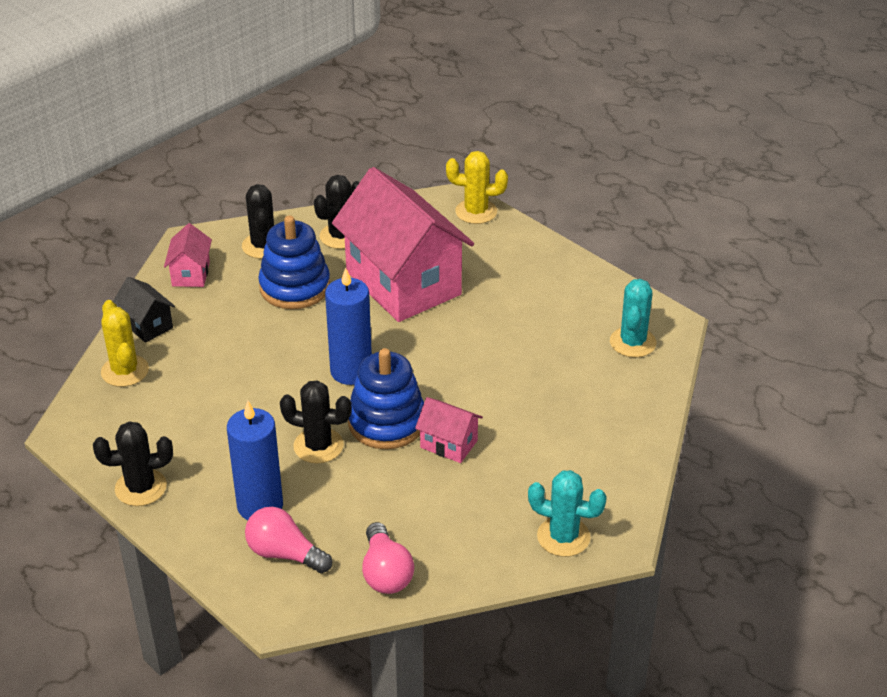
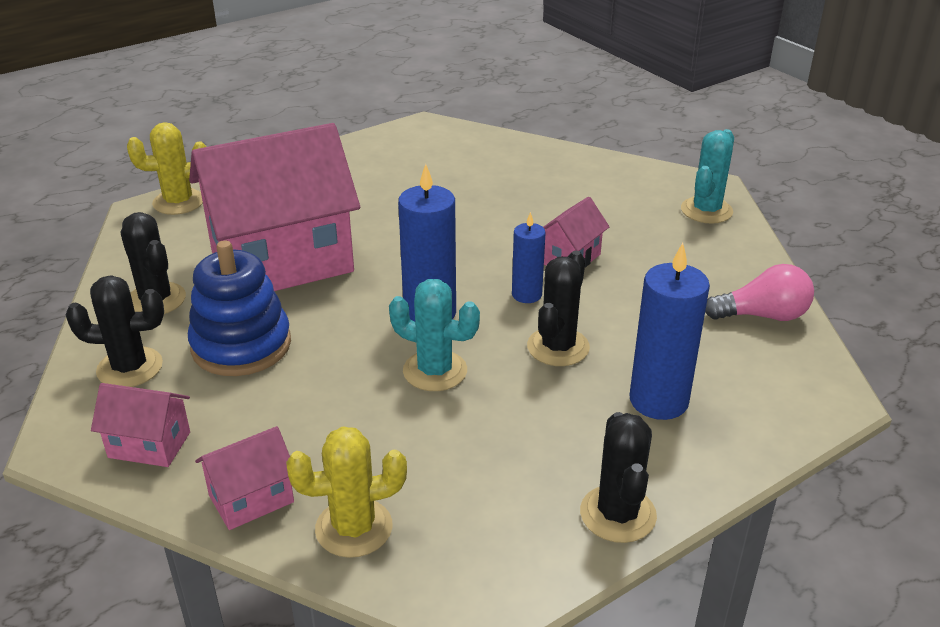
camera: 80 degrees left, 5 degrees down
(147, 325) = (251, 499): black house -> pink house
(284, 554) = (739, 386): pink light bulb -> none
(386, 422) = (526, 295): blue stacking toy -> blue candle
(476, 212) = (178, 202): yellow cactus -> yellow cactus turned 60 degrees clockwise
(632, 342) = (445, 145): turquoise cactus -> turquoise cactus (435, 371)

